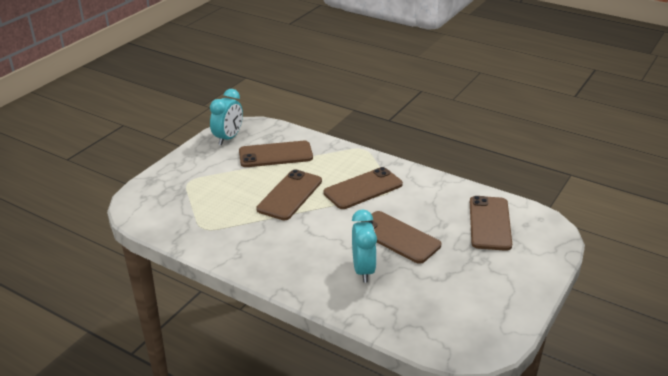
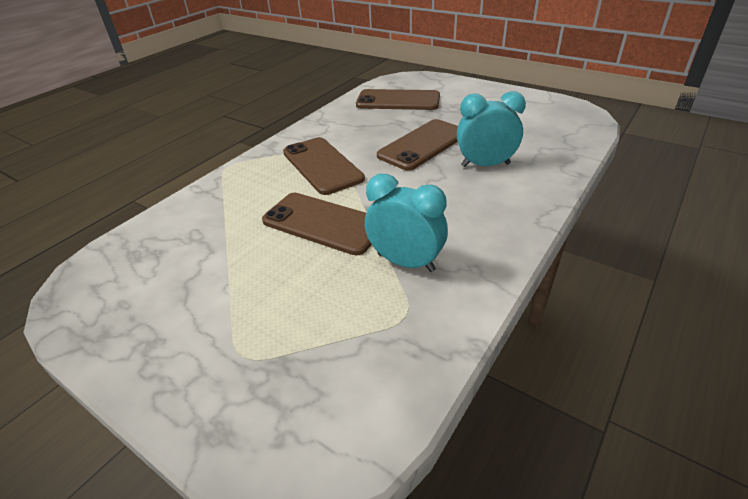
camera: 85 degrees left, 5 degrees up
(228, 138) = (107, 307): turquoise clock -> turquoise clock (405, 262)
(275, 155) = (202, 243): brown phone -> none

